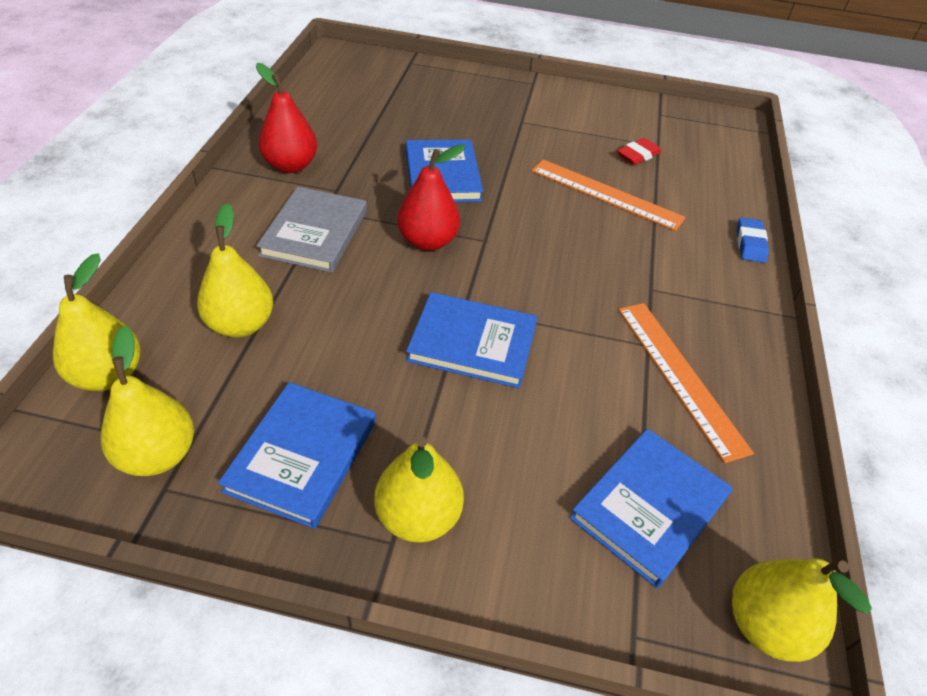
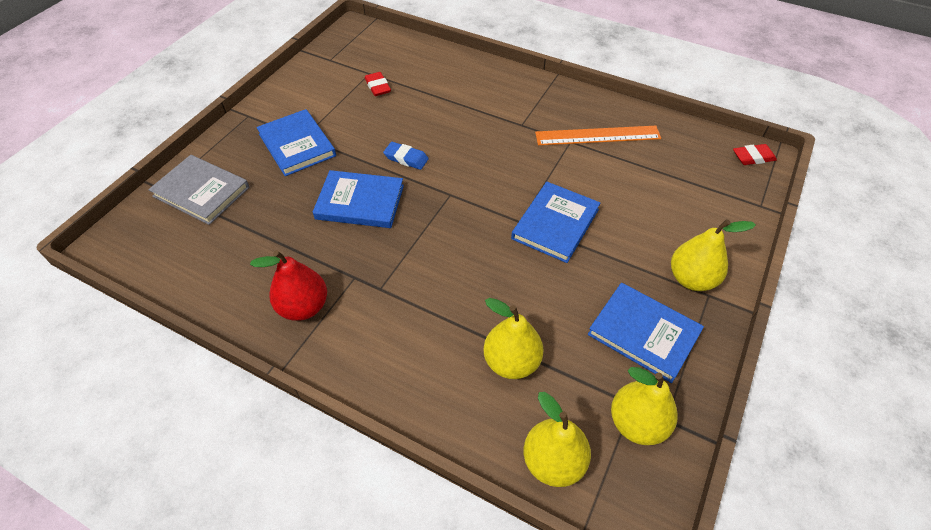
camera: 70 degrees left, 5 degrees up
(314, 233) = (410, 300): grey book -> grey book (201, 192)
(427, 241) = (442, 227): red pear -> none
(606, 194) = (418, 116): orange ruler -> none
(649, 507) = (687, 177): blue book -> blue book (297, 145)
(750, 244) = (490, 68): blue eraser -> blue eraser (406, 158)
(765, 625) = (753, 157): yellow pear -> red eraser

